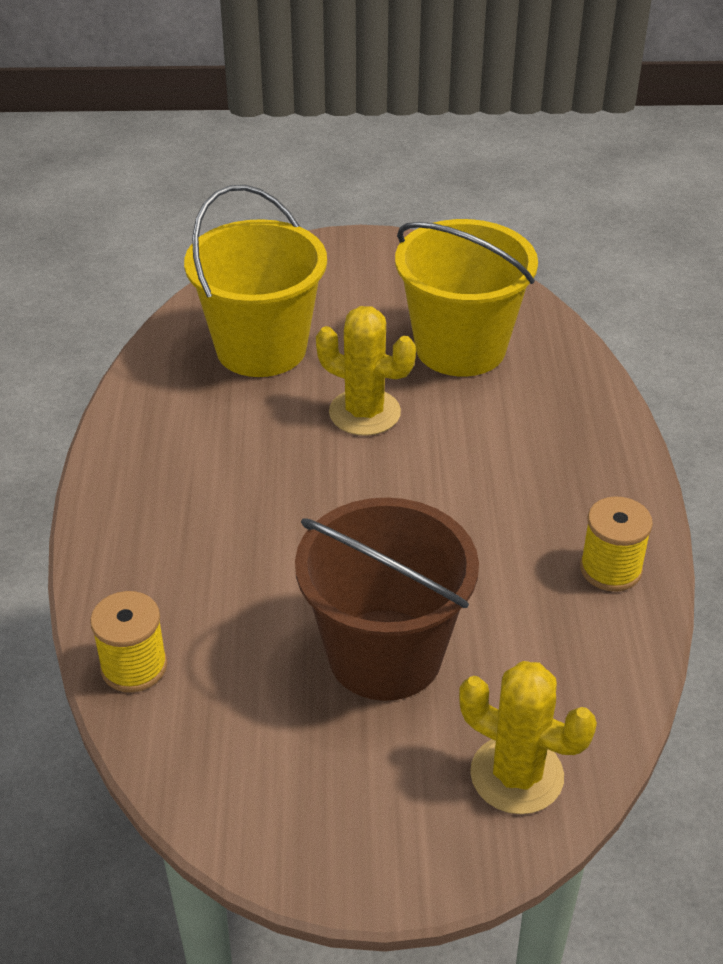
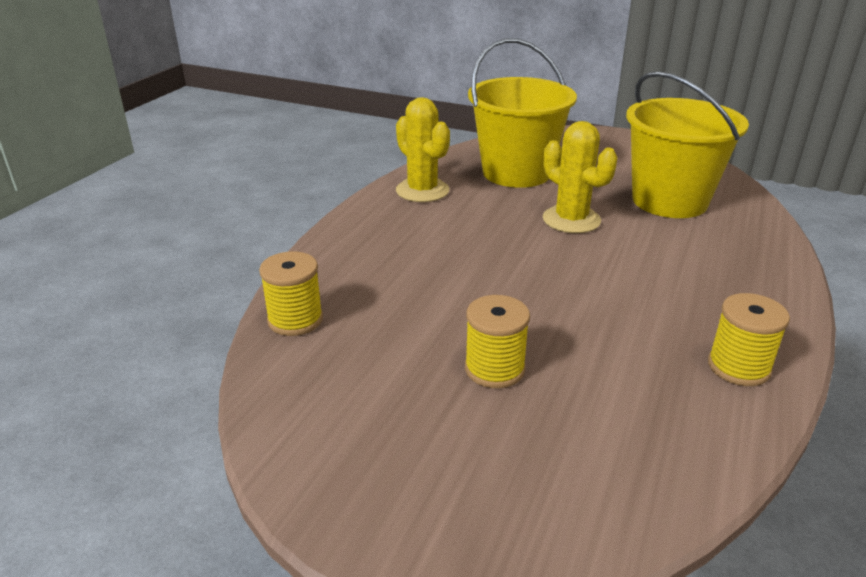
camera: 25 degrees right, 10 degrees down
(385, 654) = (494, 369): brown bucket -> yellow spool
(516, 775) = (564, 500): yellow cactus -> yellow cactus (422, 190)

